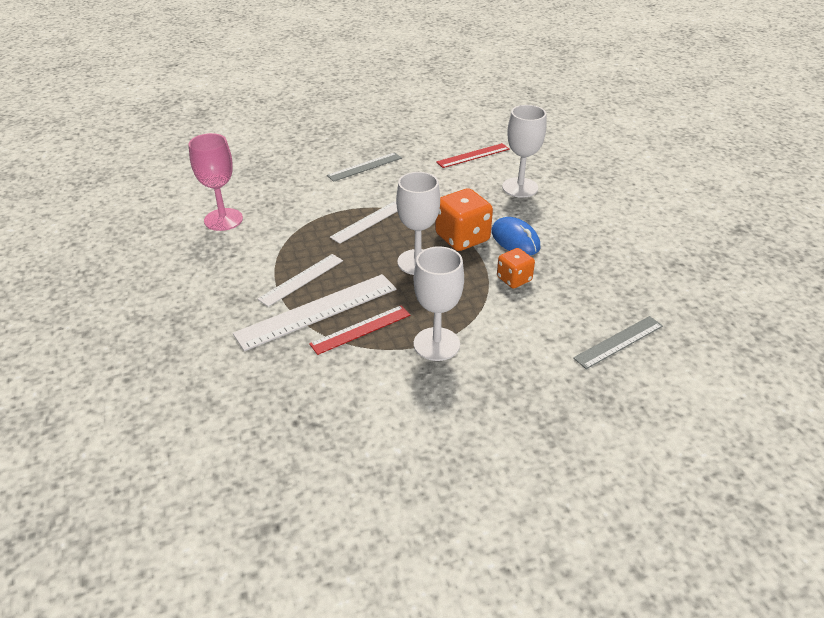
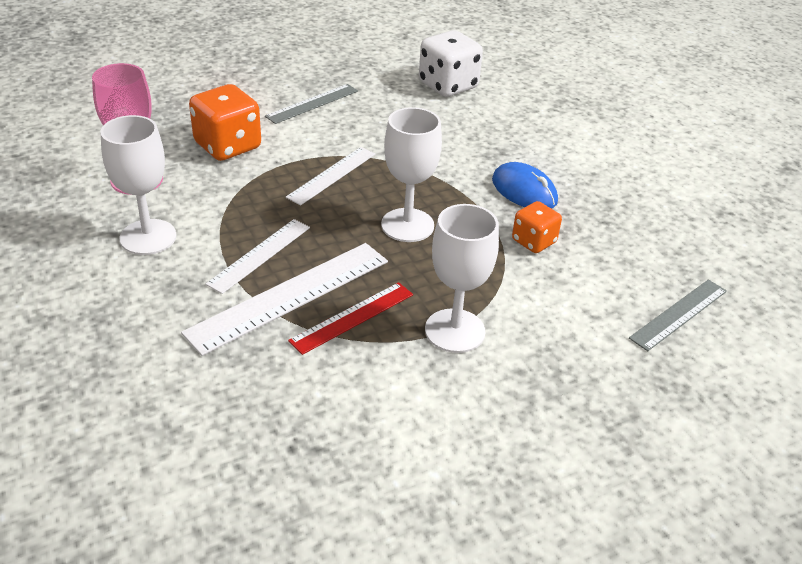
camera: 10 degrees left, 0 degrees up
(462, 238) = (457, 191): orange dice -> orange dice (228, 146)
(473, 155) = (448, 85): red ruler -> white dice
(520, 187) = (515, 124): white goblet -> white goblet (148, 237)

